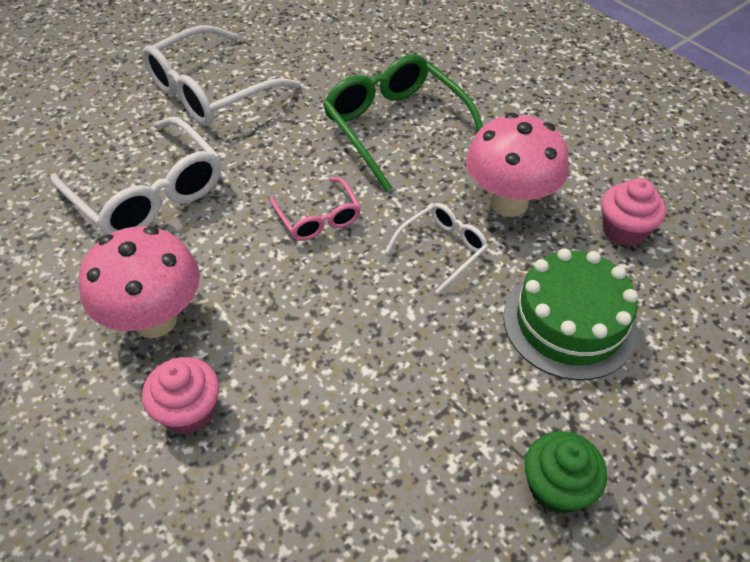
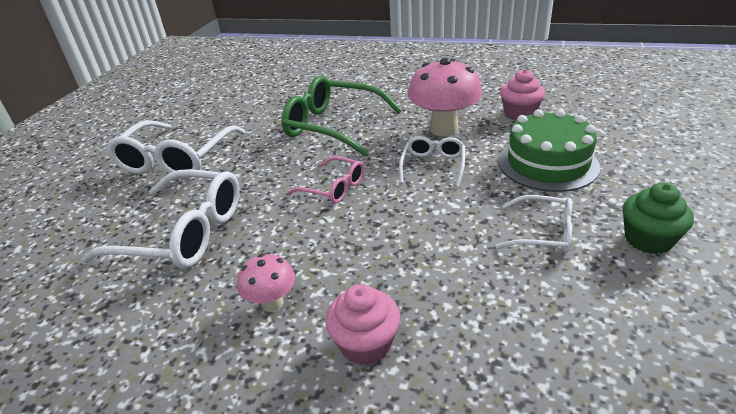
camera: 30 degrees left, 15 degrees down
(155, 319) = (272, 303): pink mushroom -> pink mushroom, size x0.53
(459, 406) = (542, 233): none -> white glasses

